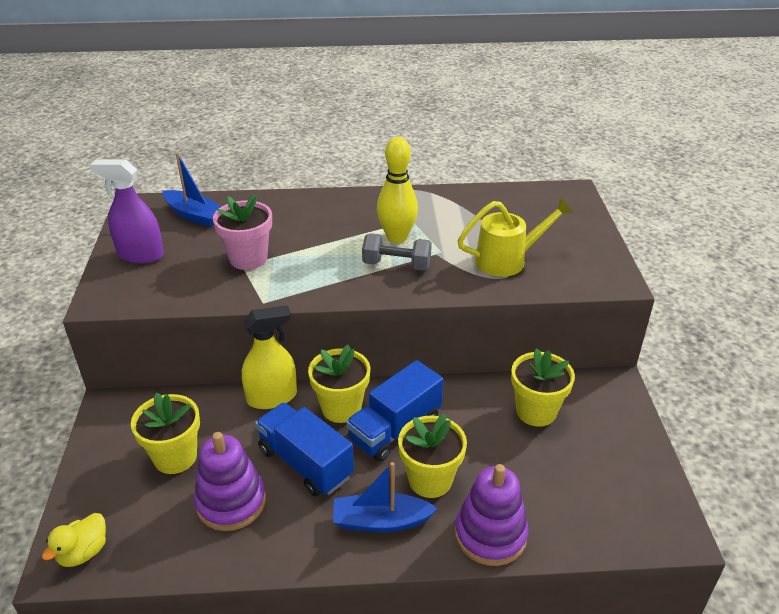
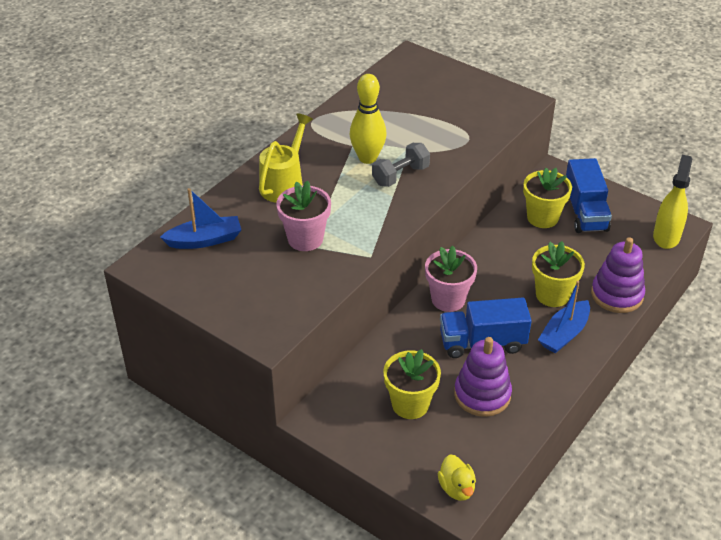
camera: 50 degrees left, 5 degrees up
(140, 255) = (227, 292): purple spray bottle -> none
(272, 397) = (401, 327): yellow spray bottle -> yellow spray bottle (666, 236)
(341, 408) = (448, 299): yellow flower pot -> pink flower pot
(395, 429) = (494, 285): blue truck -> blue truck (585, 212)
(507, 260) = (453, 128): yellow watering can -> yellow watering can (284, 184)

